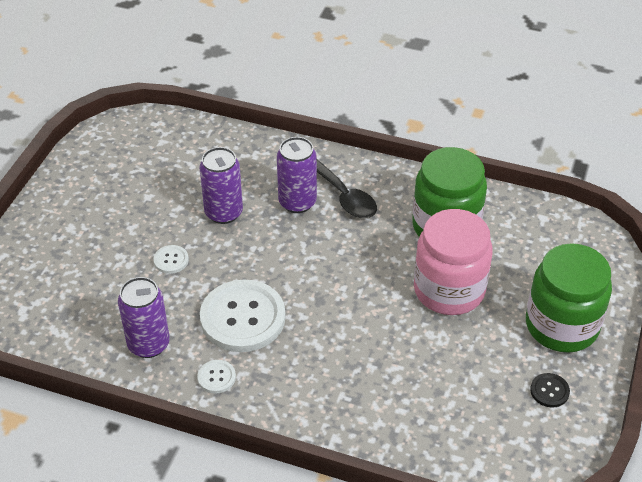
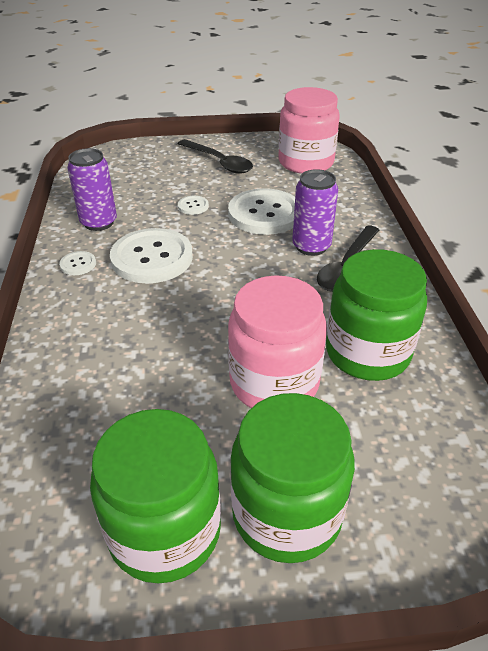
camera: 65 degrees right, 5 degrees down
(95, 211) = (219, 162): none -> black spoon
(150, 146) = (306, 162): none -> pink jar
(223, 213) = (264, 214): purple can -> white button
(549, 391) = (165, 531): black button -> green jar

